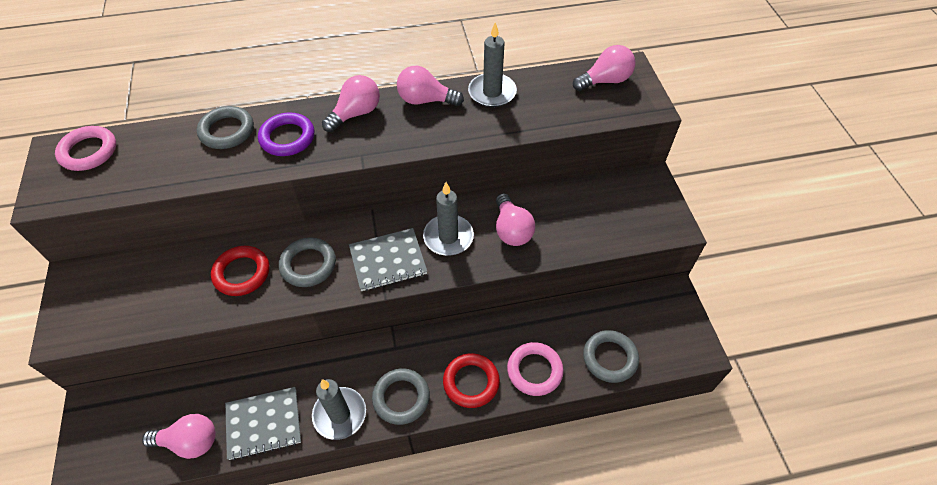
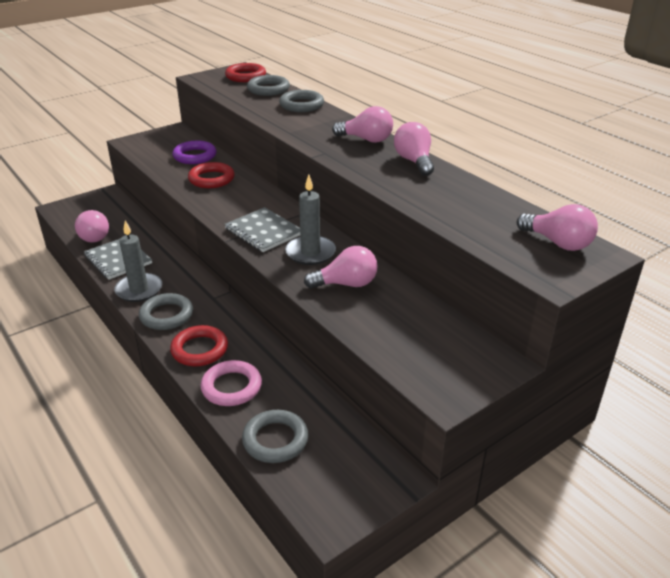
camera: 65 degrees right, 20 degrees down
(88, 152) = (245, 76): pink ring -> red ring
(287, 138) = (315, 124): purple ring -> purple ring (195, 156)
(308, 265) = (236, 200): grey ring -> grey ring (268, 89)
(492, 92) = (460, 187): grey candle -> none
(511, 230) = (346, 284): pink light bulb -> pink light bulb turned 150 degrees counterclockwise

